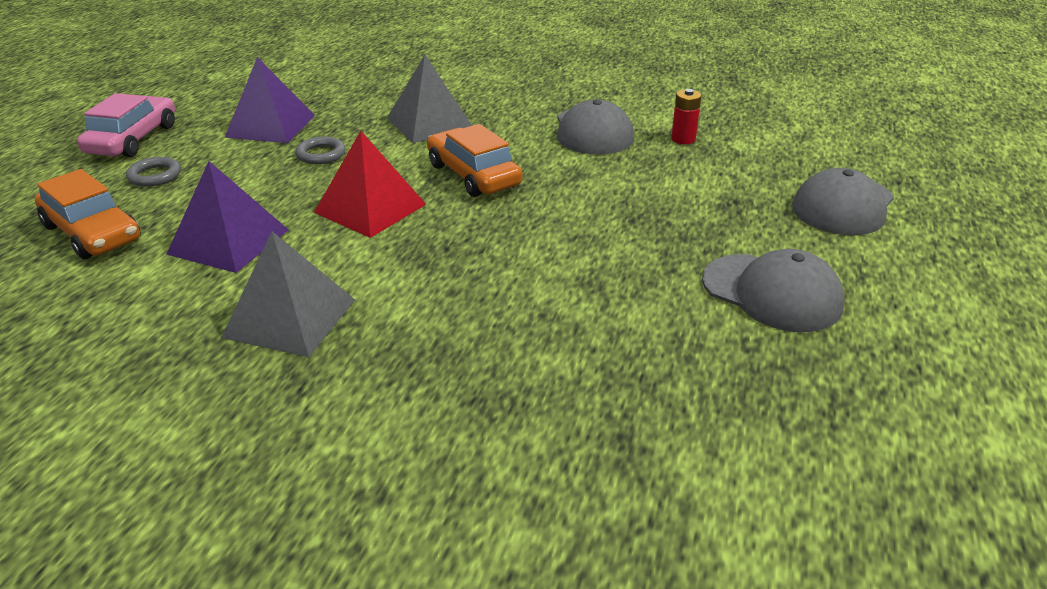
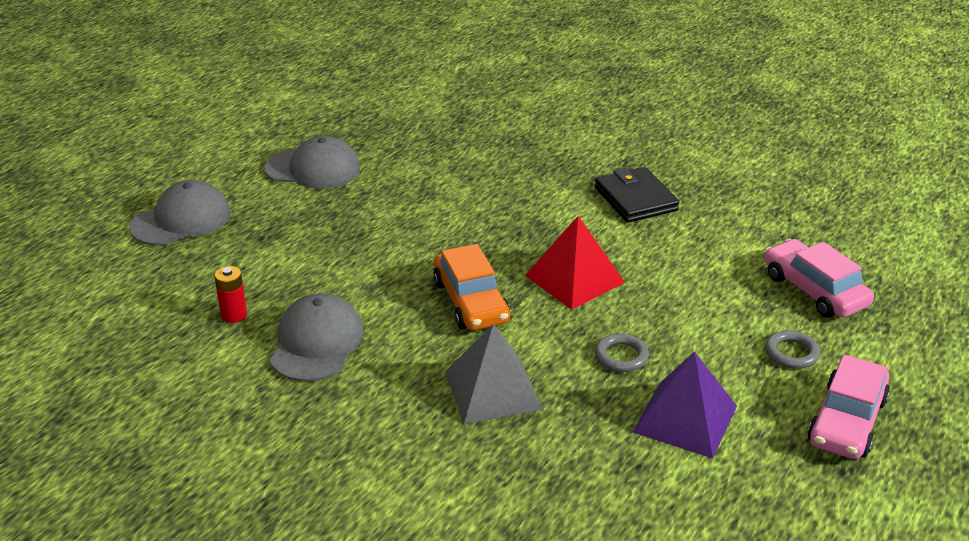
camera: 165 degrees left, 0 degrees up
(92, 233) = (814, 290): orange car -> pink car
(228, 241) = (693, 264): purple pyramid -> none
(290, 318) = (635, 199): grey pyramid -> black wallet
(771, 293) = (313, 169): grey cap -> grey cap turned 135 degrees clockwise

